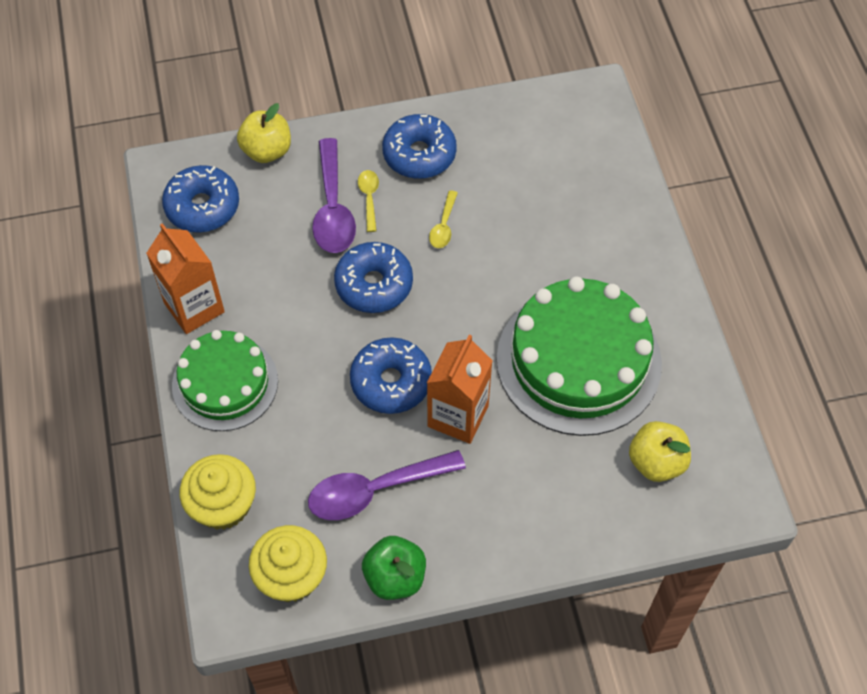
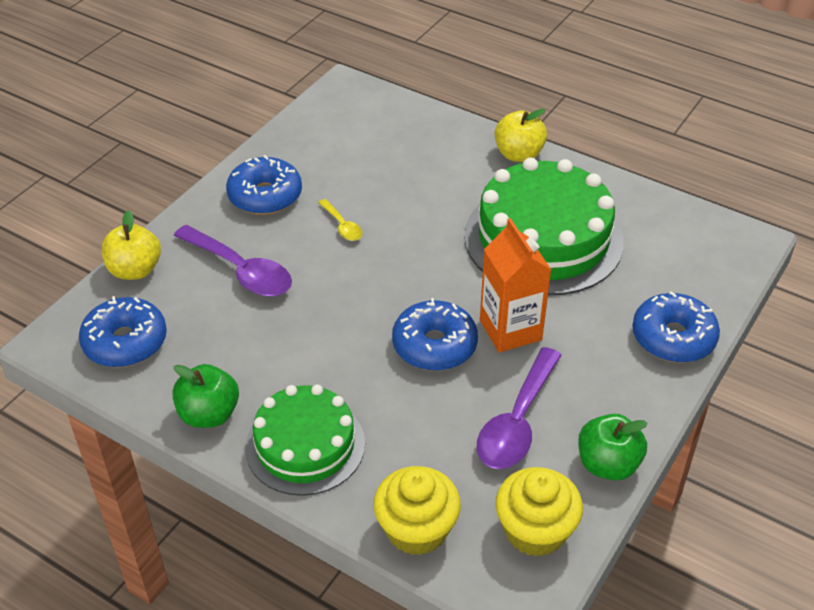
camera: 45 degrees left, 15 degrees down
(194, 307) = (209, 414): orange carton -> green apple
(369, 198) = (261, 246): yellow spoon -> none
(374, 284) = (338, 295): blue donut -> blue donut (673, 338)
(656, 462) = (669, 258): yellow apple -> yellow apple (518, 154)

